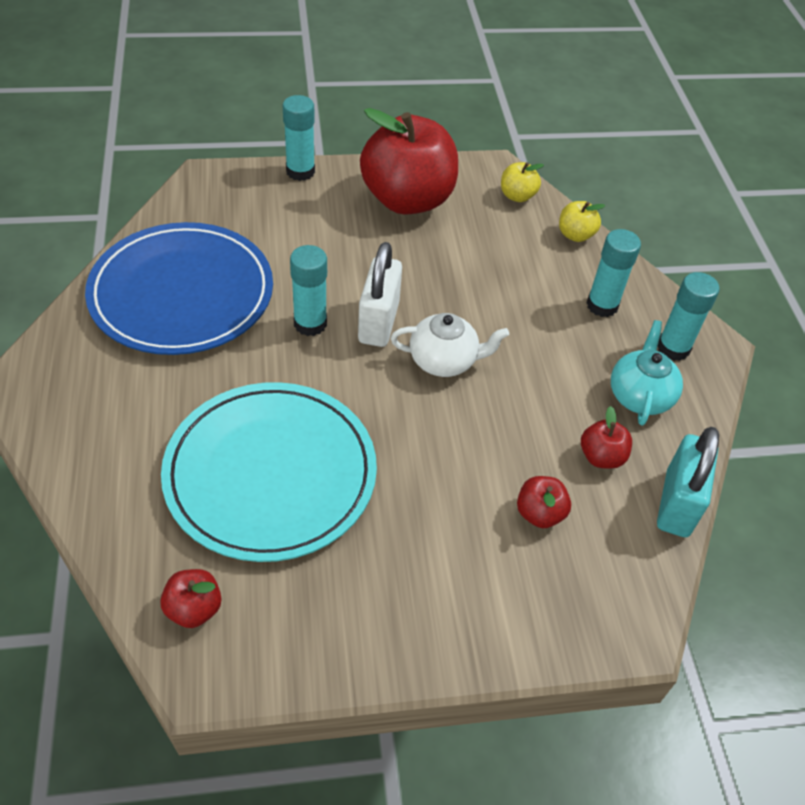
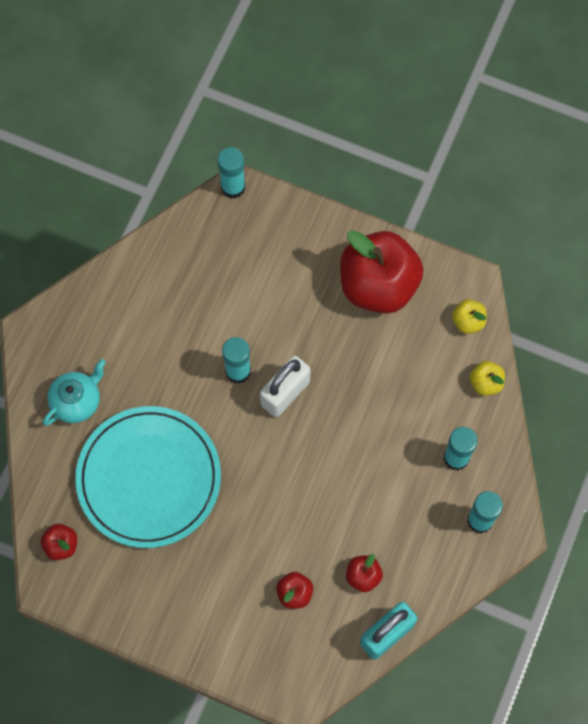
camera: 35 degrees right, 20 degrees up
(182, 293) = (166, 301): blue plate -> none
(300, 171) = (313, 217): turquoise glue stick -> turquoise glue stick (233, 187)
(444, 361) = (309, 448): white teapot -> none
(640, 395) = (425, 545): turquoise teapot -> turquoise teapot (77, 401)

